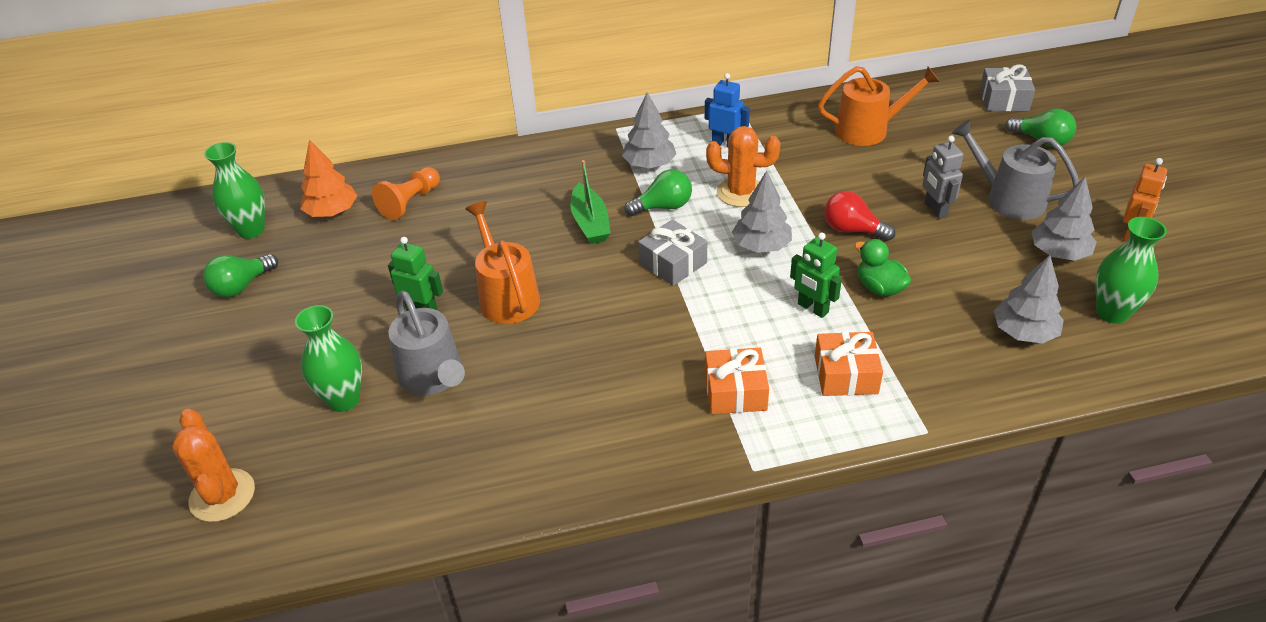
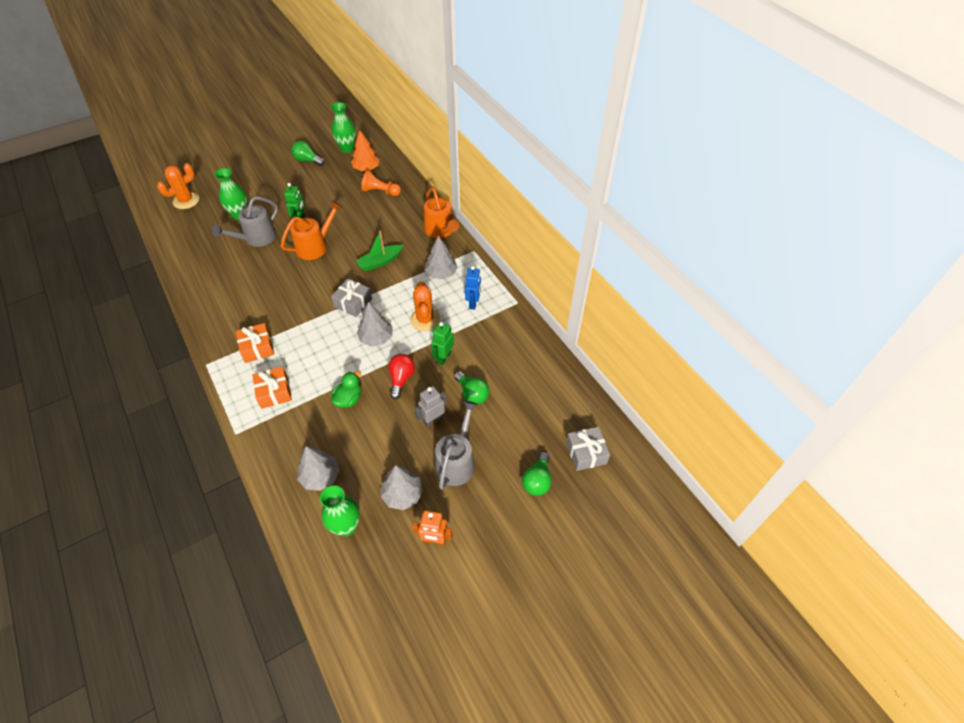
camera: 70 degrees right, 10 degrees up
(663, 207) = (402, 288): green light bulb -> green light bulb (472, 394)
(812, 308) = (325, 370): green robot -> green robot (443, 357)
(868, 130) = (514, 374): orange watering can -> orange watering can (441, 230)

